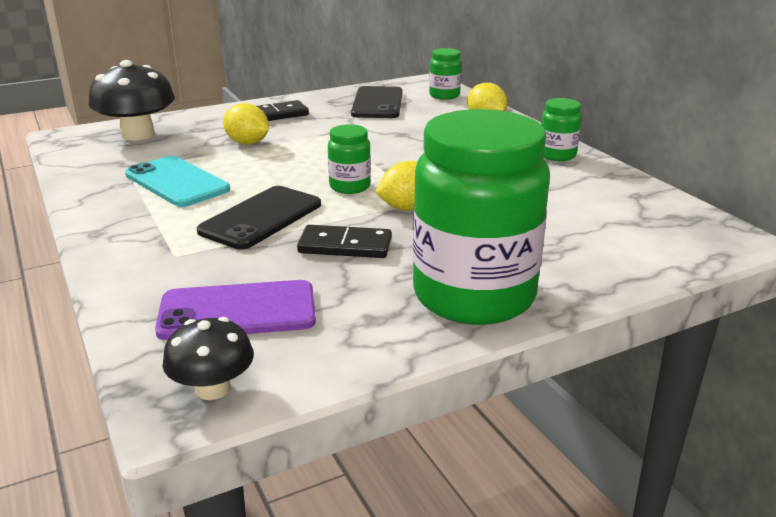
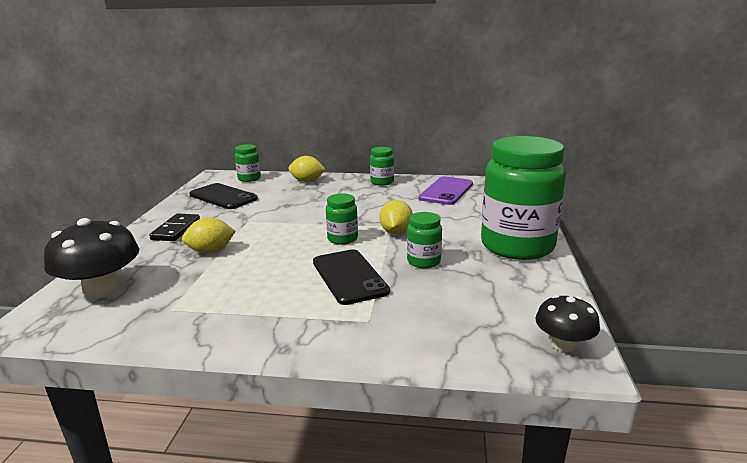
camera: 55 degrees left, 5 degrees down
(177, 182) = (238, 293): turquoise phone -> none
(237, 311) = (474, 315): purple phone -> purple phone (446, 191)
(345, 246) = (423, 261): black domino -> green jar

